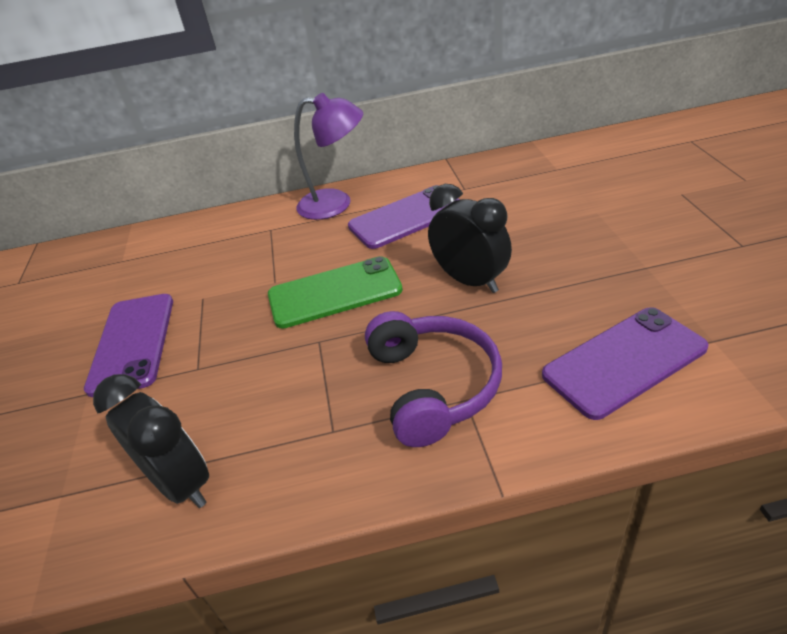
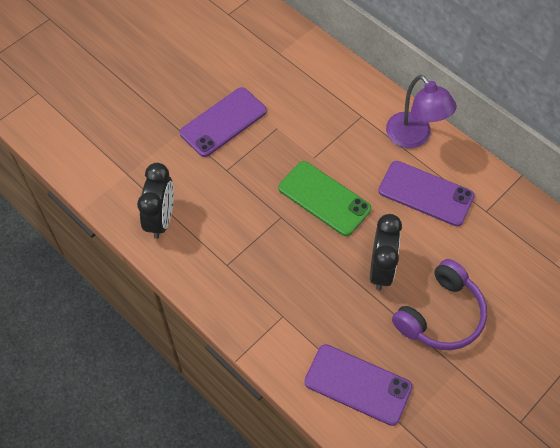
camera: 50 degrees right, 20 degrees up
(432, 386) = (282, 295): purple headphones -> purple headphones (441, 315)

